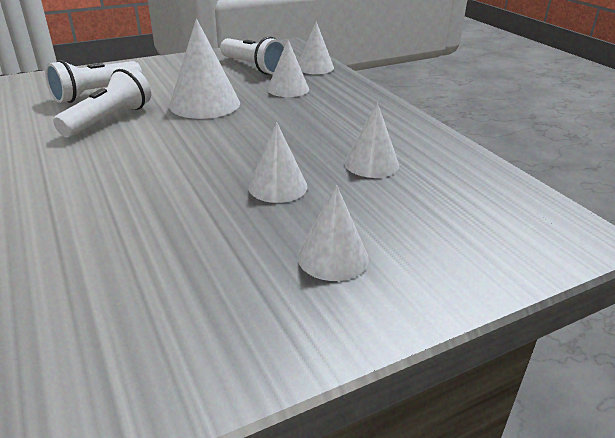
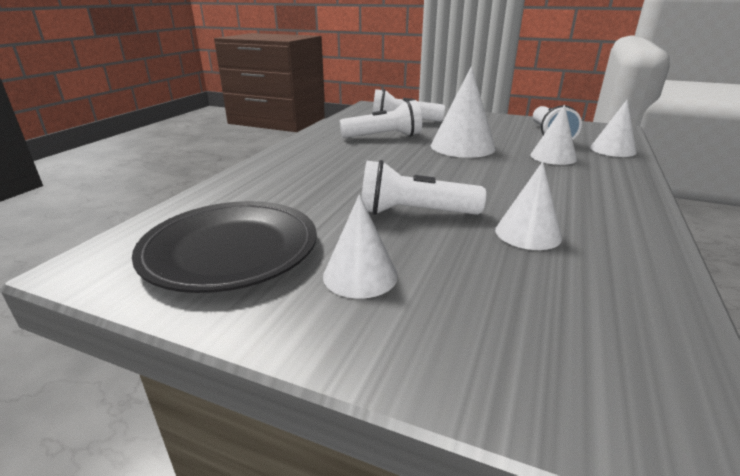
camera: 50 degrees right, 5 degrees down
(196, 308) = (230, 250): none -> black plate
(277, 186) = (414, 213): white cone -> white flashlight

